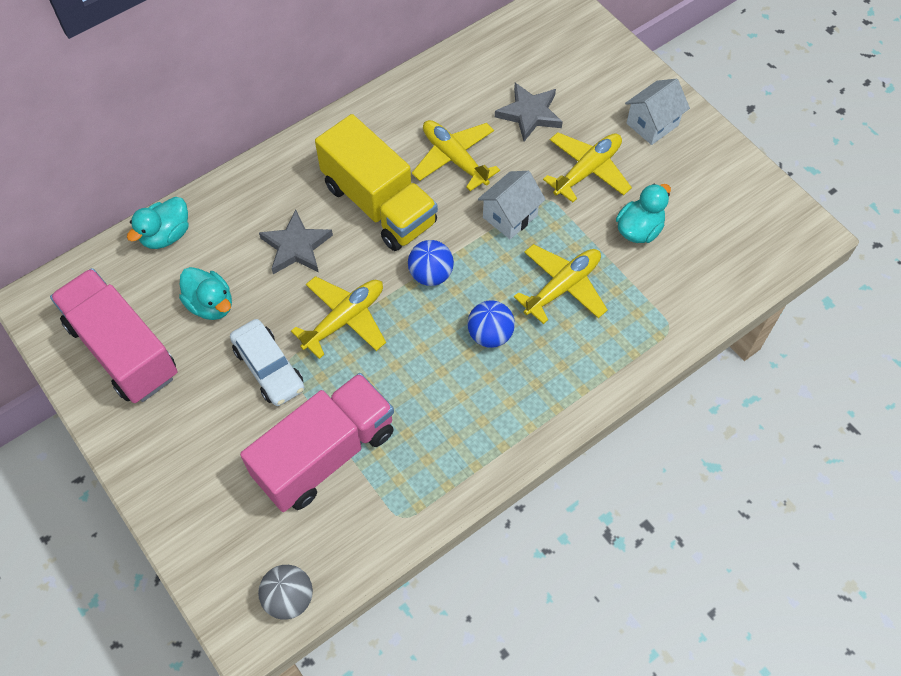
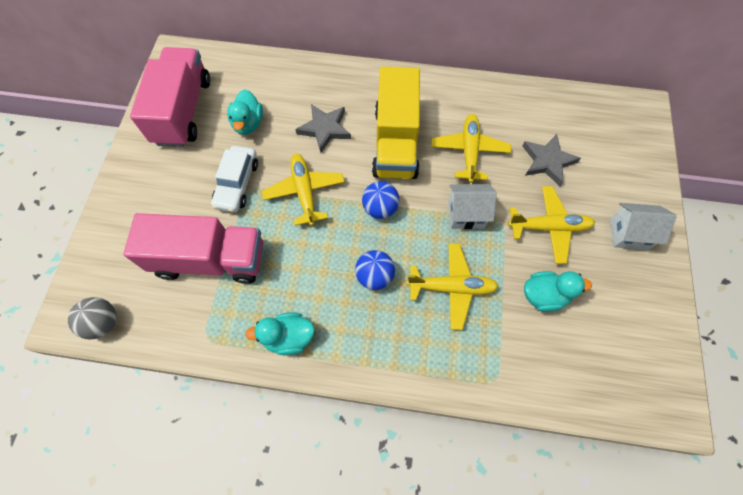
camera: 45 degrees right, 5 degrees up
(166, 235) = (268, 69): turquoise duck -> turquoise duck (288, 337)
(344, 319) = (304, 192): yellow plane -> yellow plane turned 105 degrees counterclockwise

